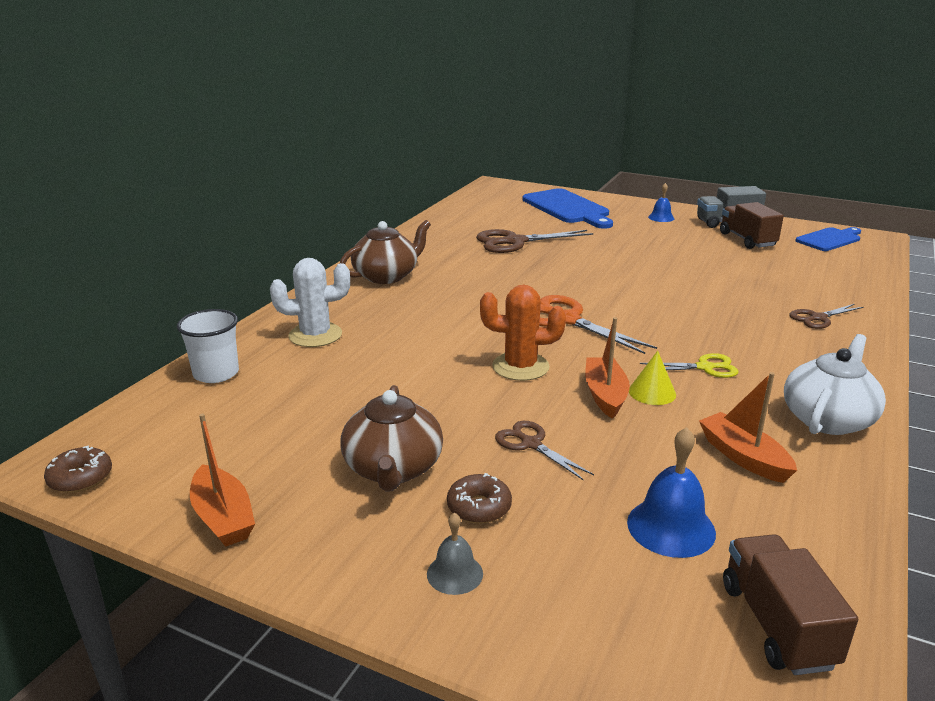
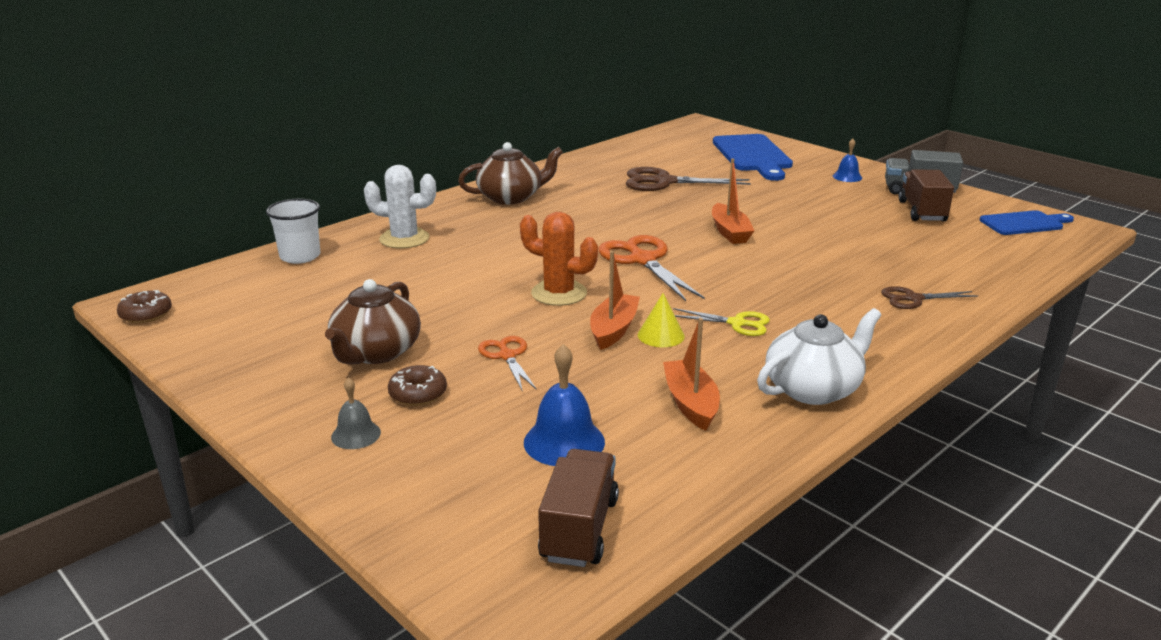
camera: 20 degrees right, 0 degrees up
(223, 517) = (222, 361): orange boat -> orange boat (730, 232)
(531, 444) = (507, 356): brown scissors -> orange scissors

